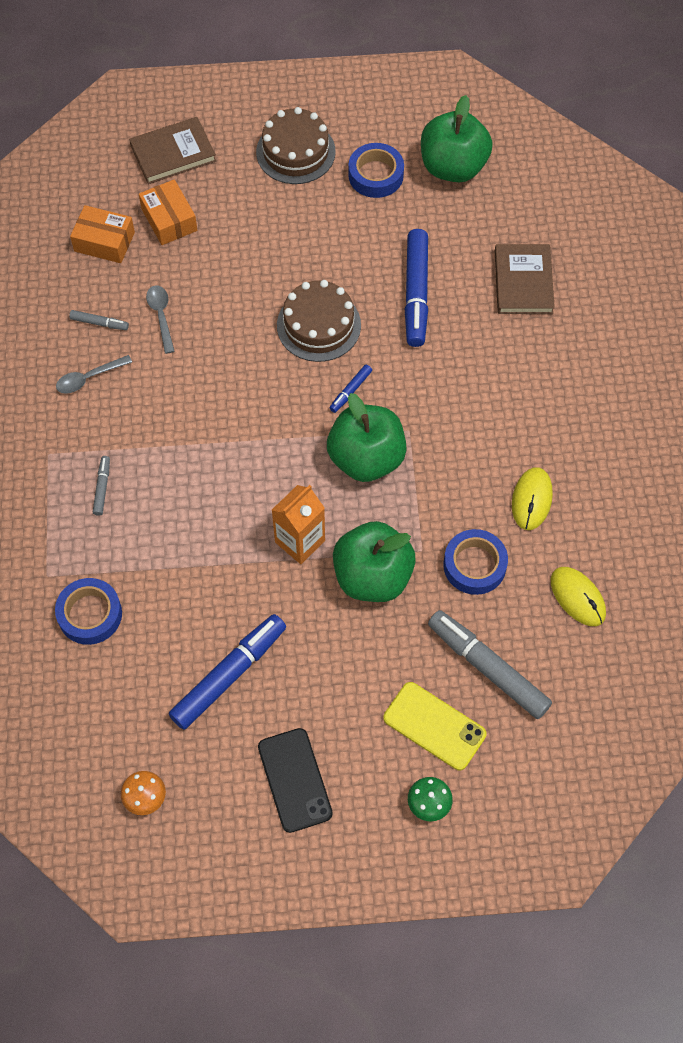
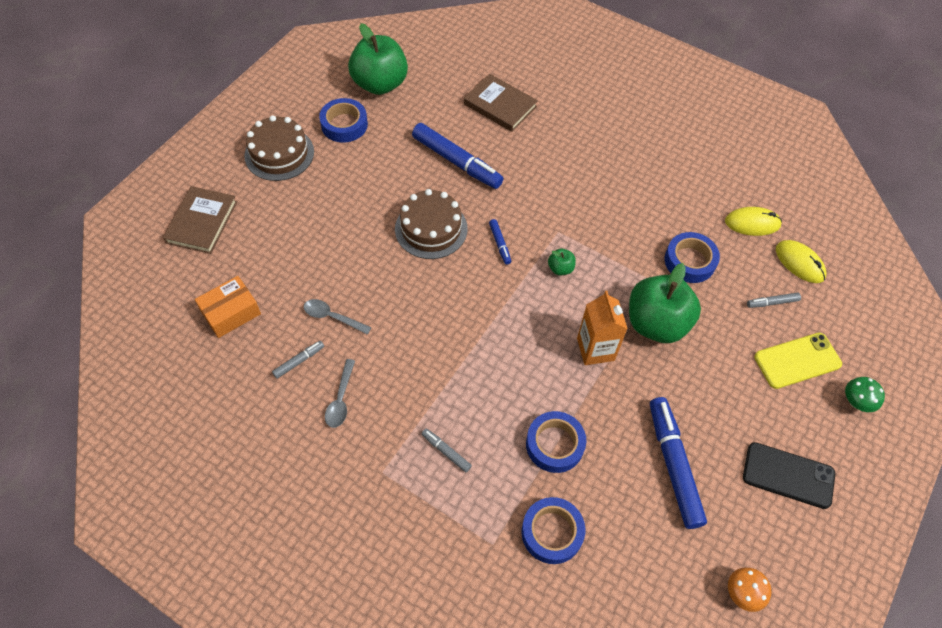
camera: 55 degrees left, 5 degrees down
(169, 220) = (255, 260): orange box -> none
(174, 567) = (554, 444): none -> blue tape
(366, 458) = (560, 268): green apple -> green apple, size x0.42
(488, 668) = (772, 302): grey marker -> grey marker, size x0.46
(532, 500) = (663, 201): yellow mouse -> yellow mouse (799, 263)

